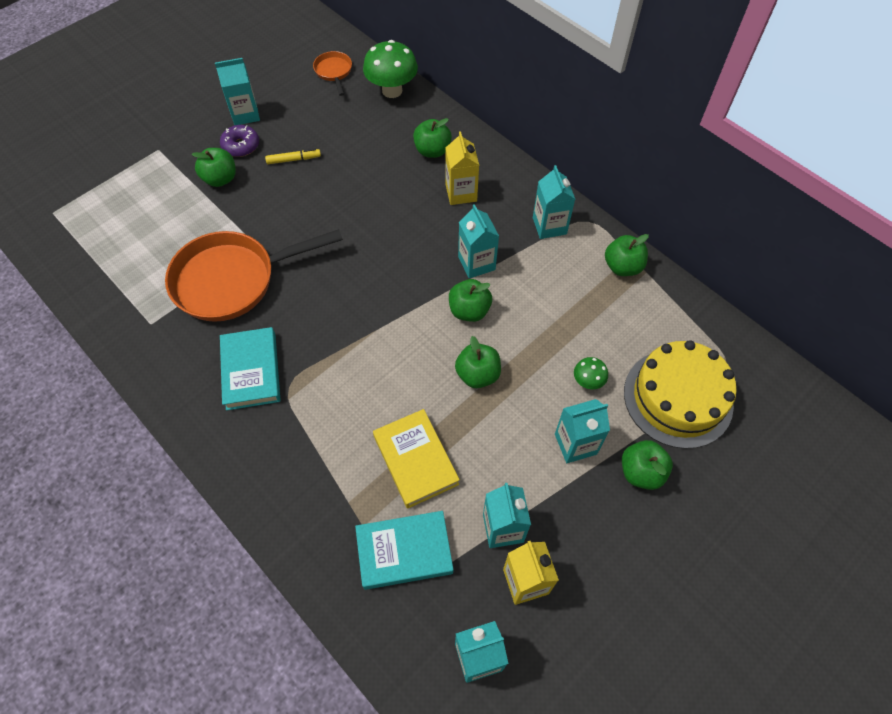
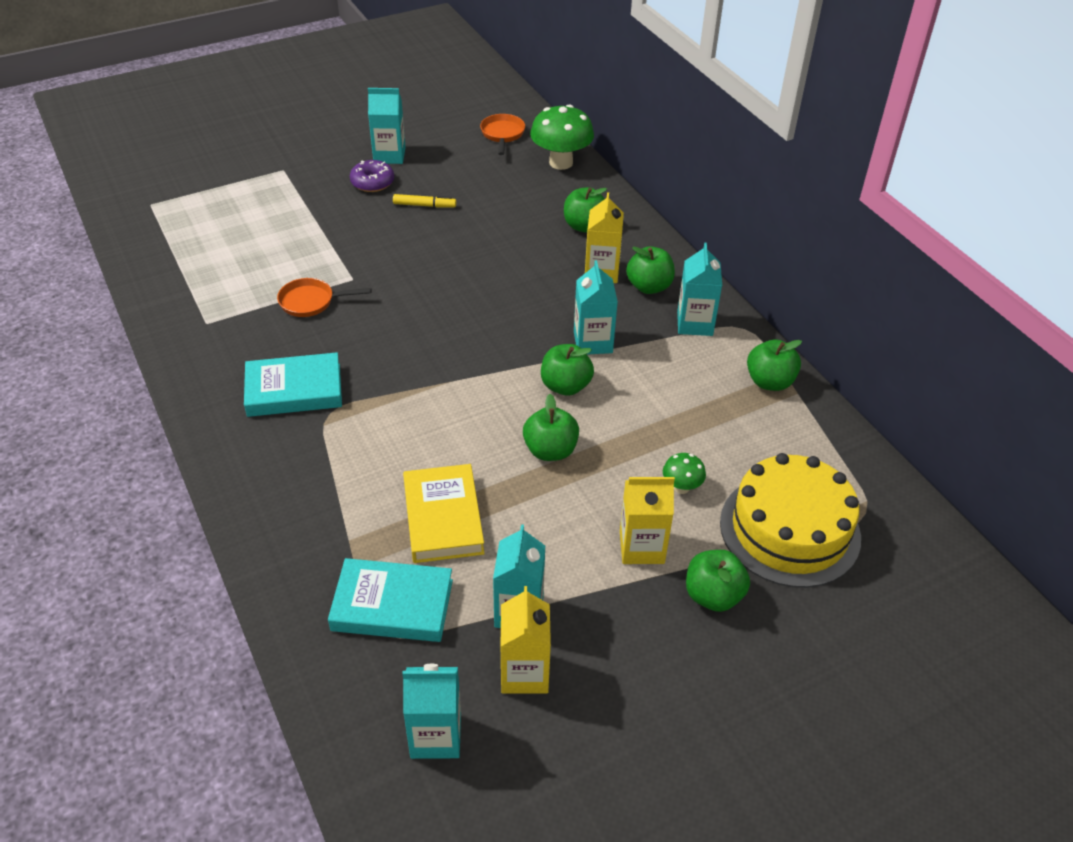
camera: 15 degrees right, 15 degrees down
(220, 179) = (337, 208): green apple -> green apple (649, 287)
(233, 280) = (311, 302): orange pan -> orange pan, size x0.45
(251, 371) = (294, 390): turquoise book -> turquoise book turned 75 degrees clockwise
(575, 444) = (641, 547): turquoise carton -> yellow carton

